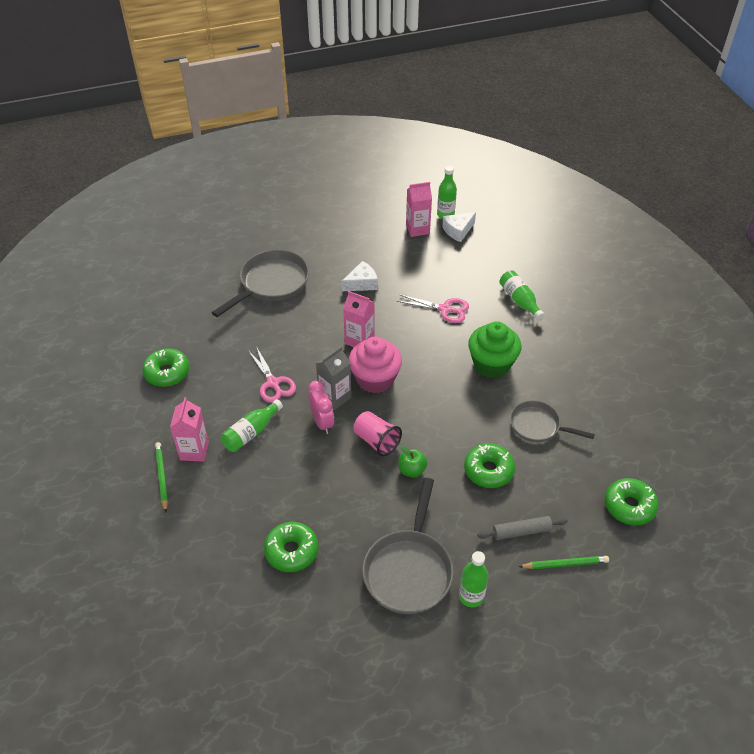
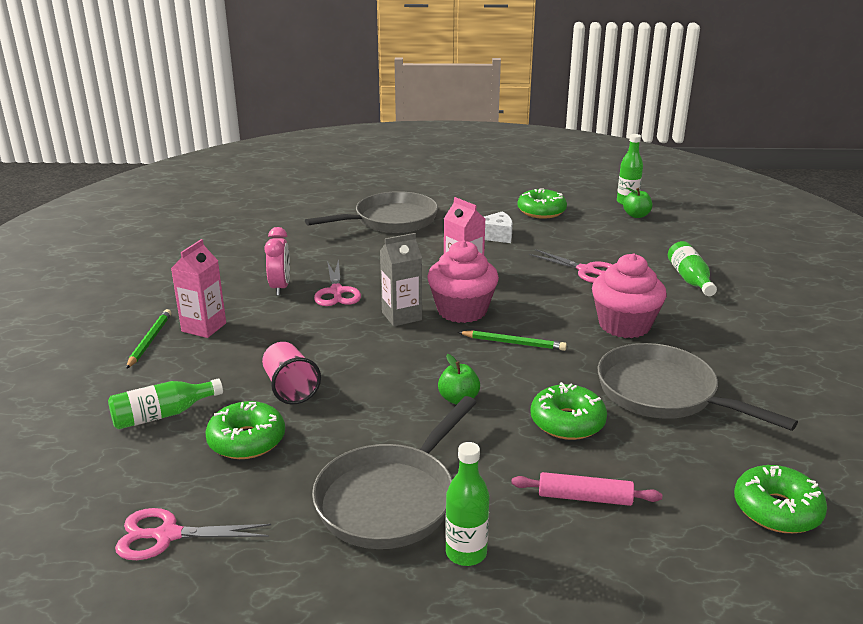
camera: 20 degrees right, 20 degrees down
(167, 372) = (226, 263): green donut -> green donut (541, 211)
(251, 432) = (280, 325): green bottle -> green bottle (162, 415)
(287, 644) = (166, 535): none -> pink scissors
(322, 422) = (371, 334): pink clock -> pink clock (280, 287)
(376, 441) = (429, 363): pink cup -> pink cup (290, 388)
(417, 229) = (587, 207): pink carton -> none
(458, 231) = (636, 215): white cheese -> green apple
(492, 364) = (624, 325): green cupcake -> pink cupcake
(521, 531) = (585, 497): grey rolling pin -> pink rolling pin
(538, 426) = (663, 393): grey pan -> grey pan, size x1.58
(565, 564) = (638, 553): green pencil -> green pencil (514, 343)

